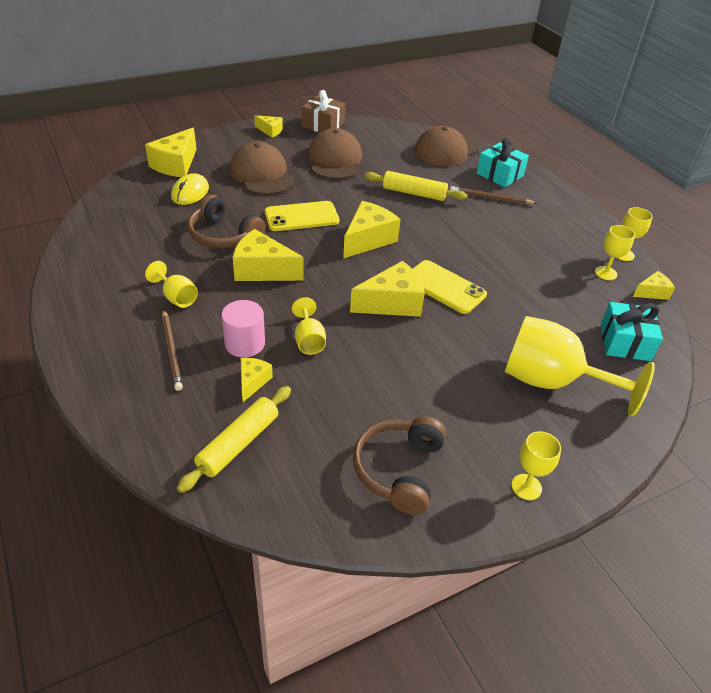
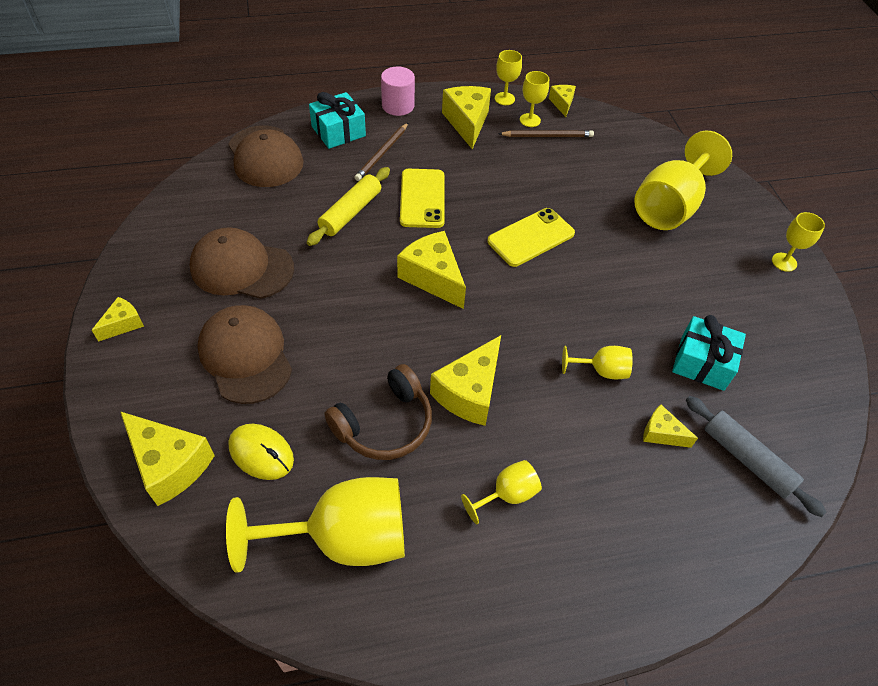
camera: 75 degrees left, 10 degrees up
(135, 232) = (344, 538): none -> yellow goblet
(171, 350) = (606, 509): brown pencil -> brown pencil (547, 136)
(238, 443) = (746, 459): yellow rolling pin -> grey rolling pin
(245, 344) = (601, 431): pink cylinder -> pink cylinder (398, 106)
(262, 174) = (245, 356): brown cap -> brown cap turned 75 degrees clockwise
(301, 217) = (366, 331): yellow phone -> yellow phone (422, 198)
(323, 125) = (138, 259): brown gift -> none
(392, 303) = (550, 286): yellow cheese -> yellow cheese (467, 123)
(398, 470) = (772, 339): brown headphones -> none
(625, 342) = (624, 145): turquoise gift -> turquoise gift (702, 362)

